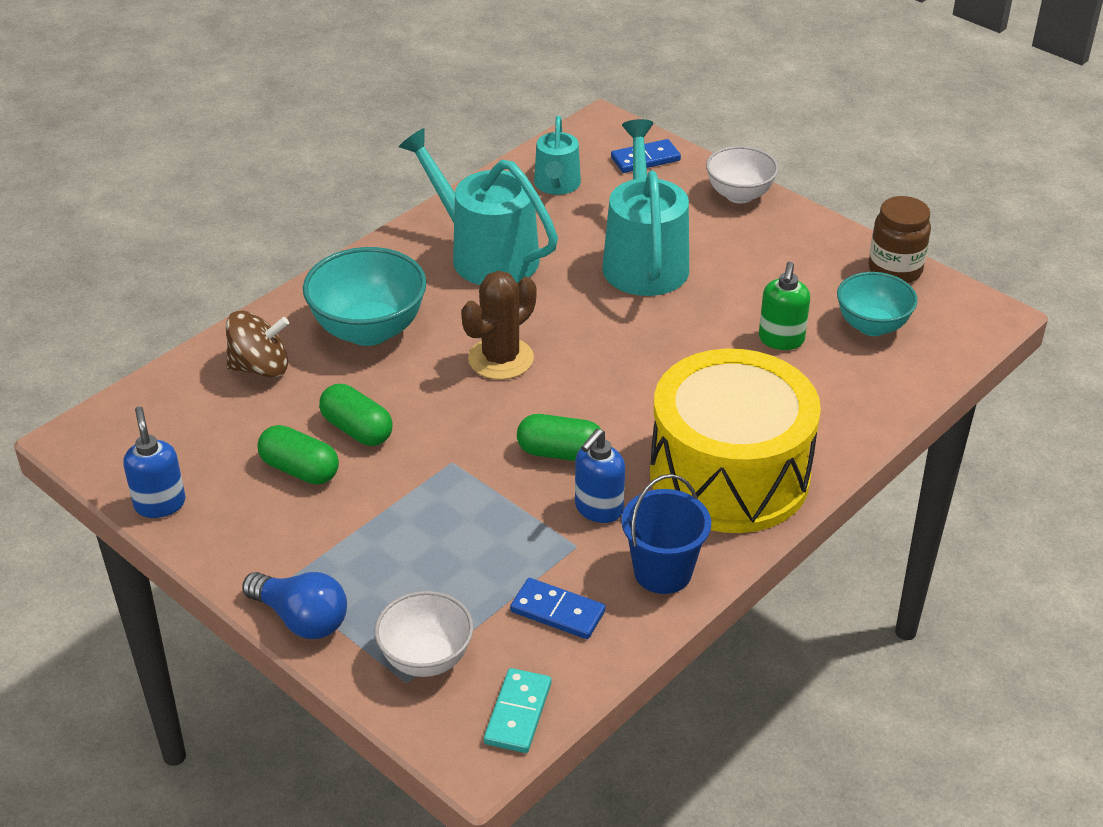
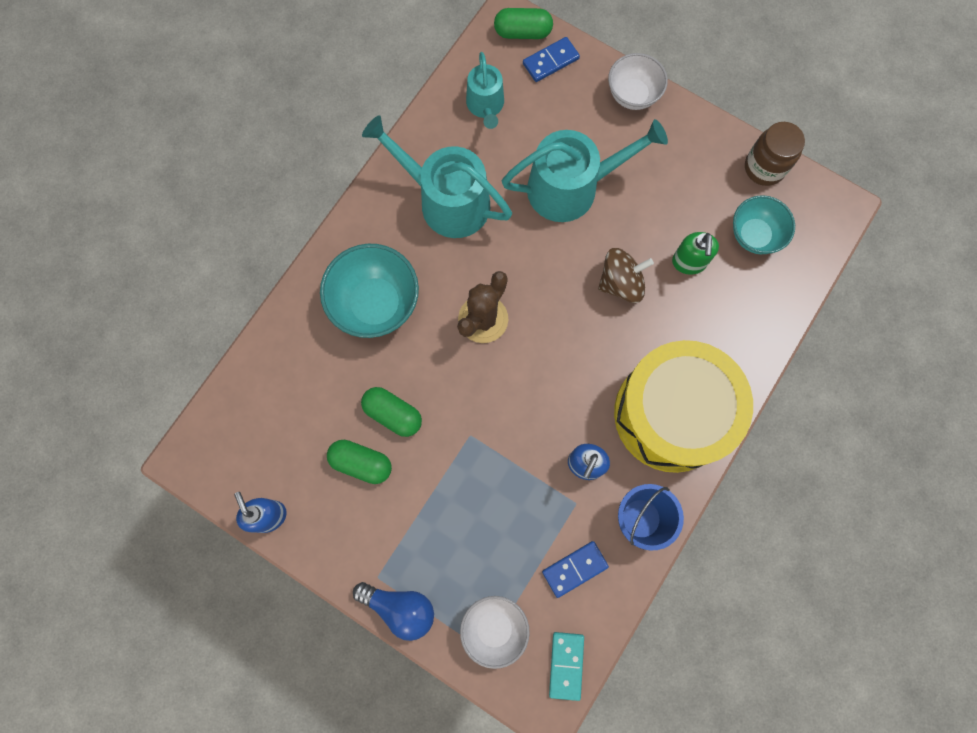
camera: 10 degrees left, 35 degrees up
(260, 368) = (303, 360): brown spinning top -> brown spinning top (621, 283)
(557, 612) = (575, 569): blue domino -> blue domino turned 45 degrees counterclockwise
(560, 453) = (547, 413): green capsule -> green capsule (522, 32)
(644, 260) = (571, 187): turquoise watering can -> turquoise watering can turned 90 degrees clockwise

